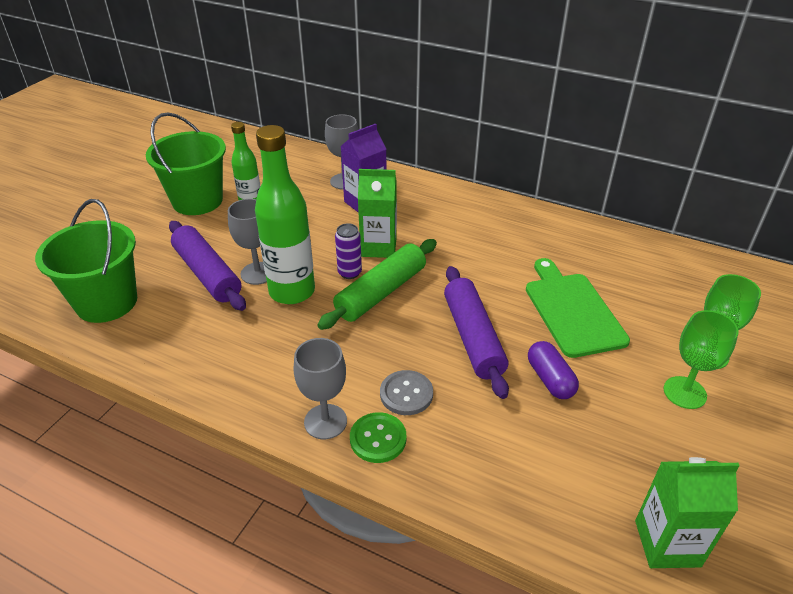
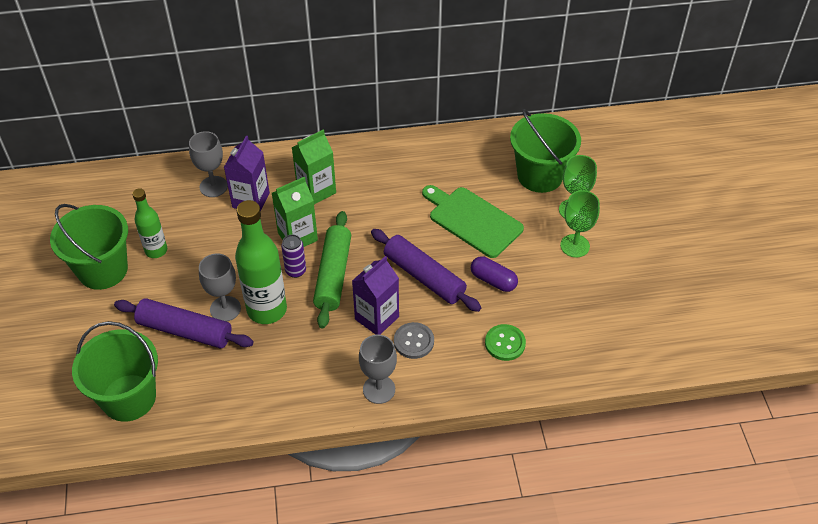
camera: 35 degrees left, 10 degrees up
(378, 439) = (421, 381): green button -> green button (505, 343)
(388, 351) = (377, 318): none -> purple carton
(667, 543) = (617, 346): green carton -> green carton (316, 190)
(688, 303) = (540, 175): none -> green bucket

